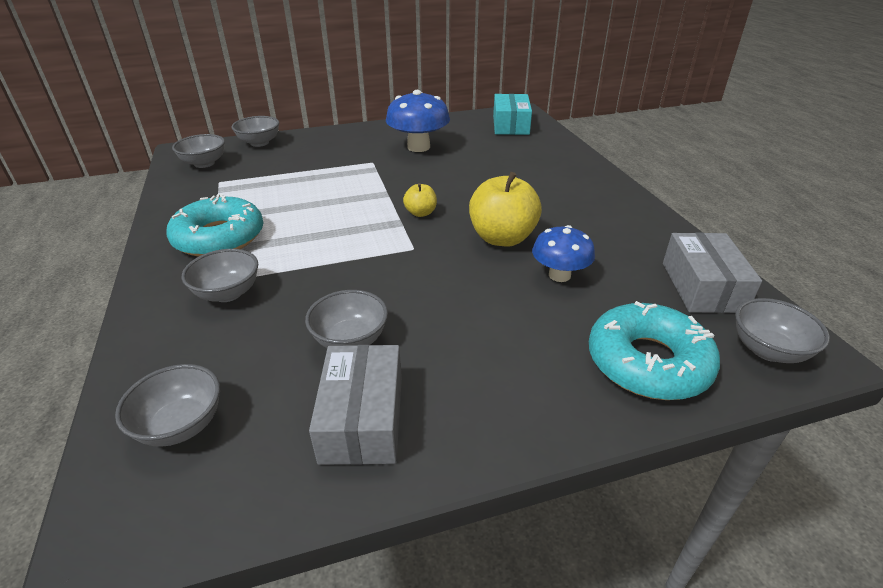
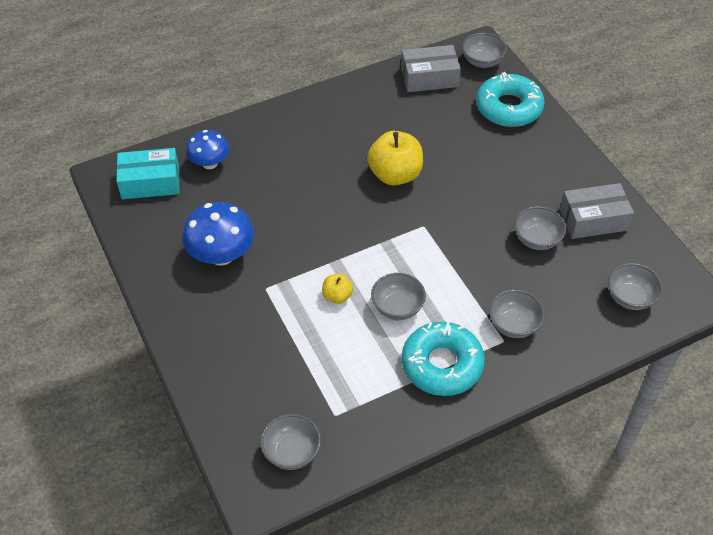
camera: 100 degrees left, 15 degrees up
(259, 143) = (224, 417): grey bowl -> grey bowl (397, 307)
(420, 213) = (367, 230): yellow apple -> yellow apple (337, 296)
(559, 275) = (436, 142): blue mushroom -> blue mushroom (210, 163)

